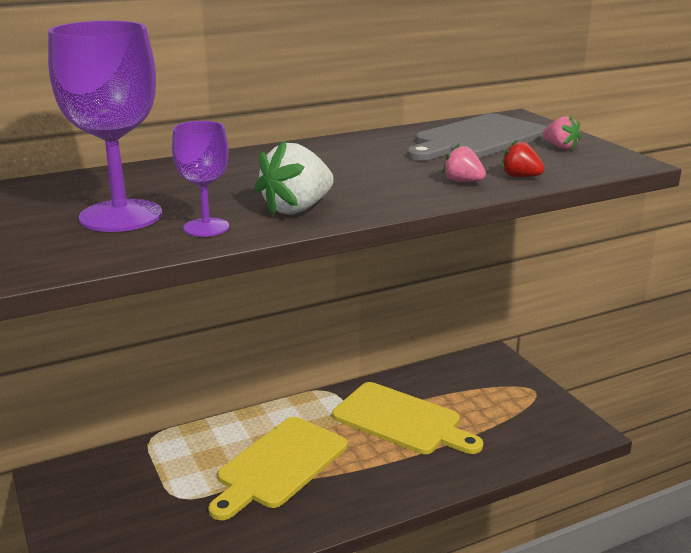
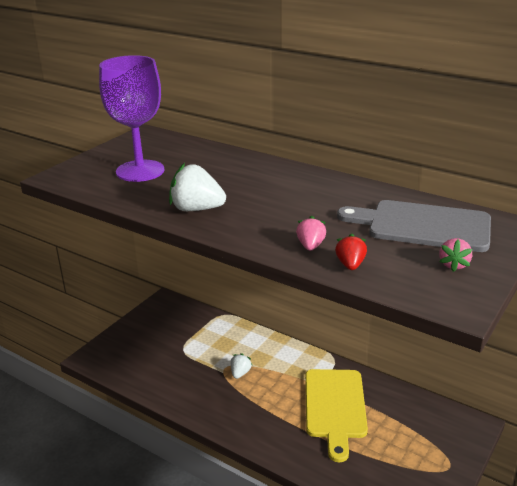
camera: 60 degrees right, 5 degrees up
(206, 227) = (144, 196): purple goblet -> none
(279, 465) = (240, 373): yellow cutting board -> white strawberry

